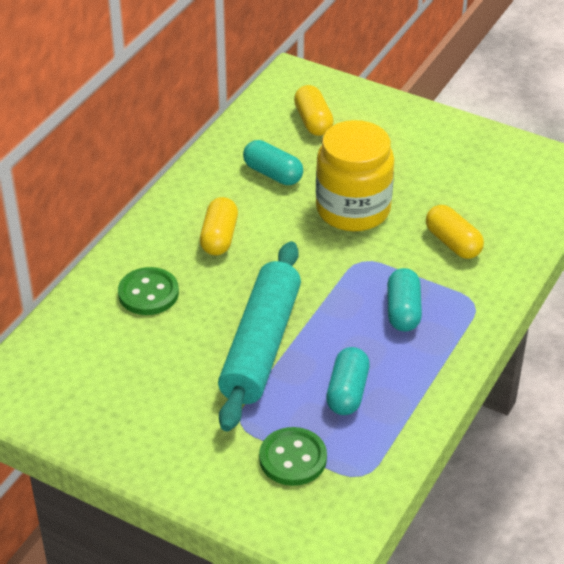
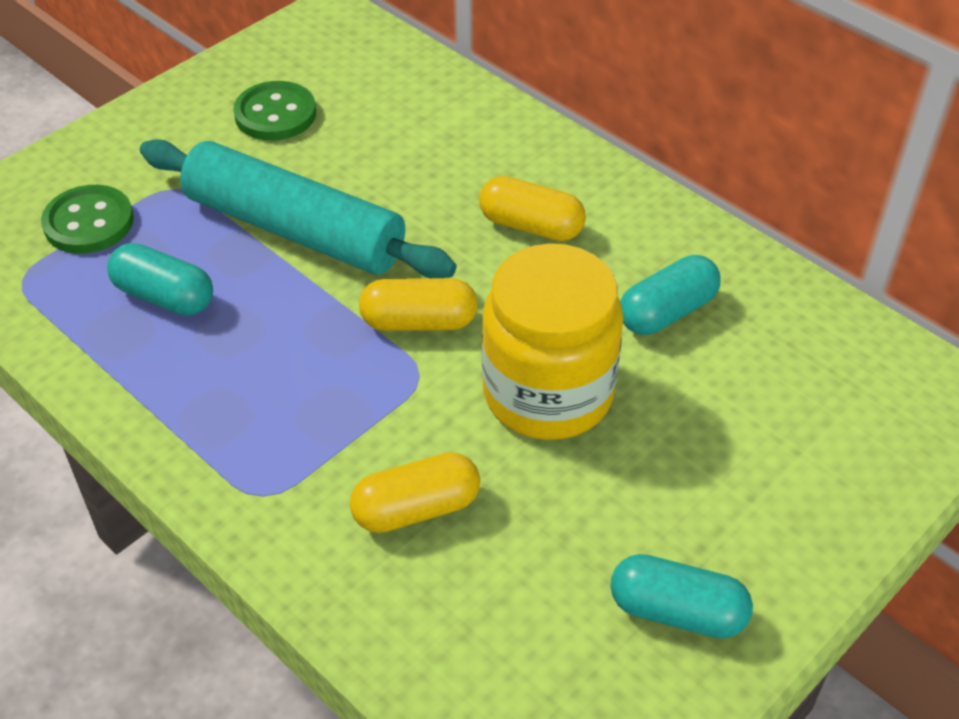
camera: 105 degrees right, 5 degrees up
(148, 293) = (442, 143): green button -> green button (275, 114)
(313, 121) = (806, 394): yellow capsule -> yellow capsule (419, 321)
(403, 311) = (287, 397): turquoise capsule -> turquoise capsule (677, 612)

